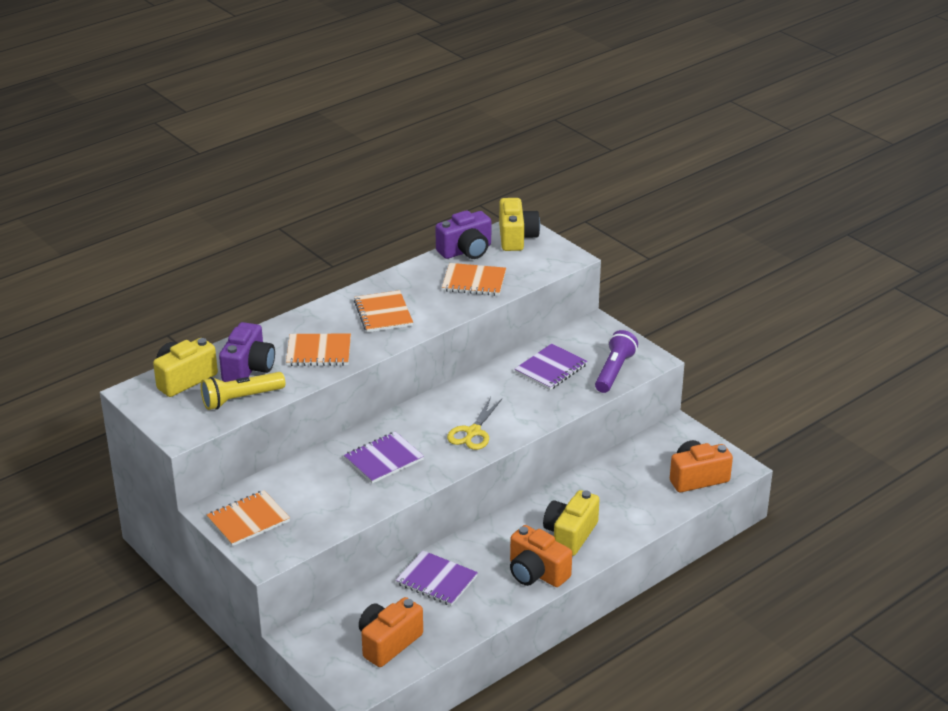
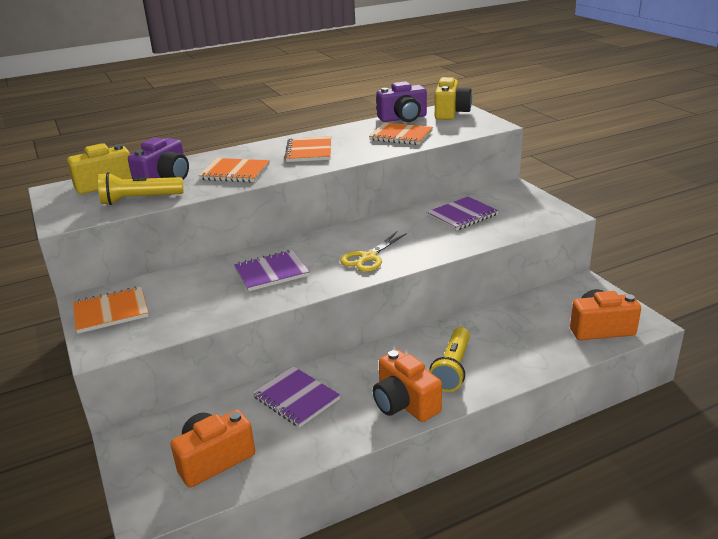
camera: 15 degrees right, 5 degrees down
(570, 534) = (452, 368): yellow camera -> yellow flashlight
(614, 371) = (523, 221): purple flashlight -> none

